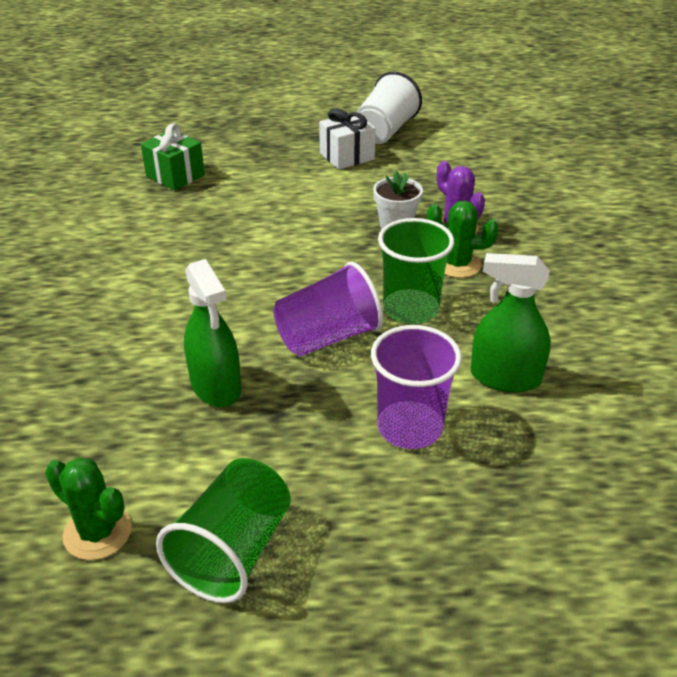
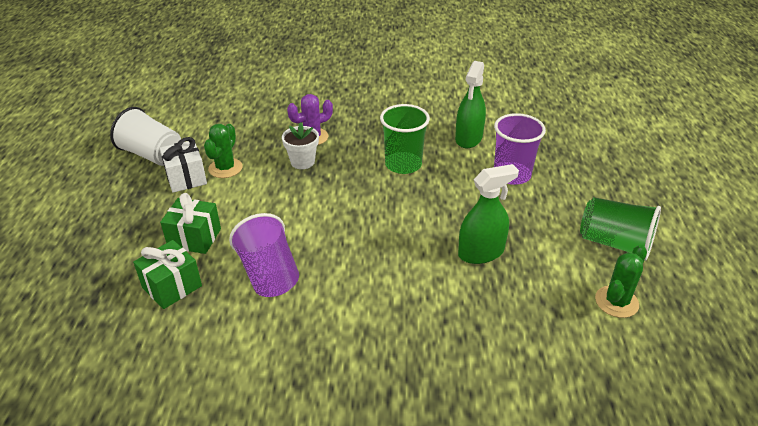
camera: 85 degrees left, 0 degrees up
(246, 176) = (194, 238): none -> green gift
(328, 337) = (430, 200): purple cup -> purple cup (269, 274)
(457, 264) = (357, 141): green cactus -> green cactus (225, 168)

